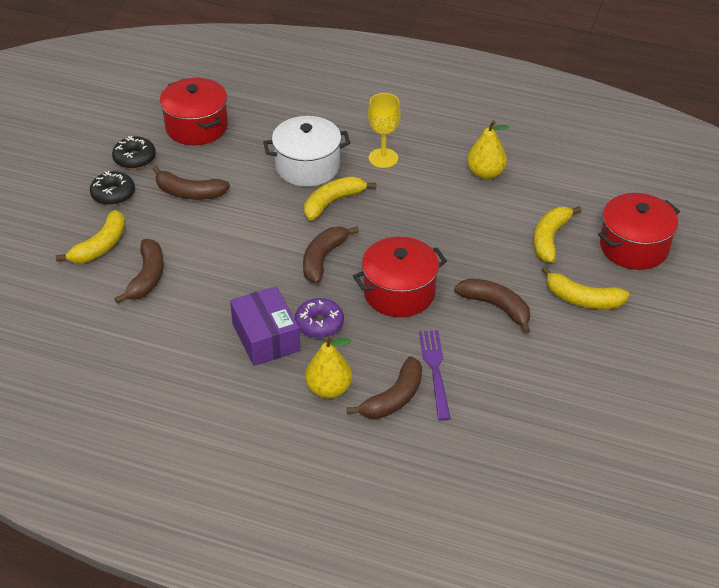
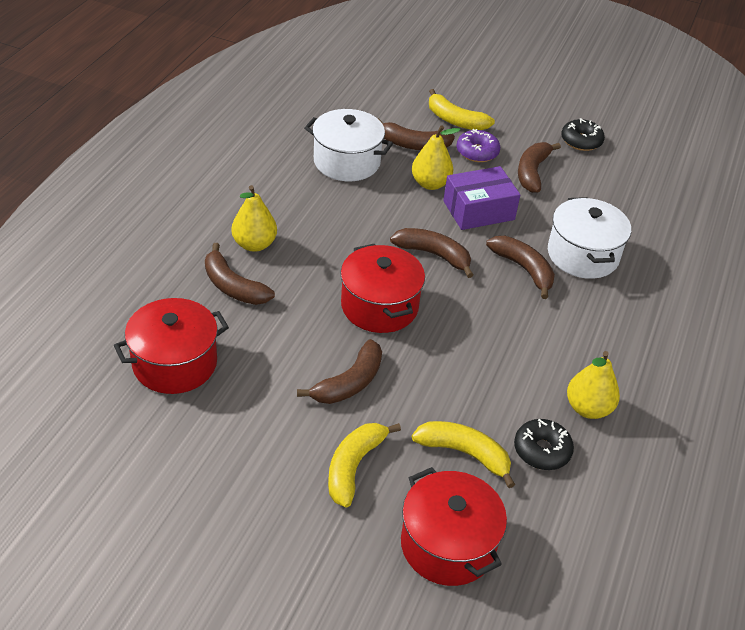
camera: 90 degrees right, 0 degrees up
(113, 194) = (527, 128): black donut -> black donut (542, 450)
(182, 328) = (347, 162): none -> white pot
(196, 127) = (638, 181): red pot -> red pot (175, 363)
(214, 263) = (430, 184): none -> yellow pear
(266, 337) = (328, 210): purple box -> purple box (478, 210)
(319, 324) = (341, 245): purple donut -> purple donut (477, 152)
(332, 202) = (523, 269): yellow banana -> brown banana
(383, 158) = (606, 317): yellow goblet -> none
(435, 370) = (263, 320): purple fork -> none

